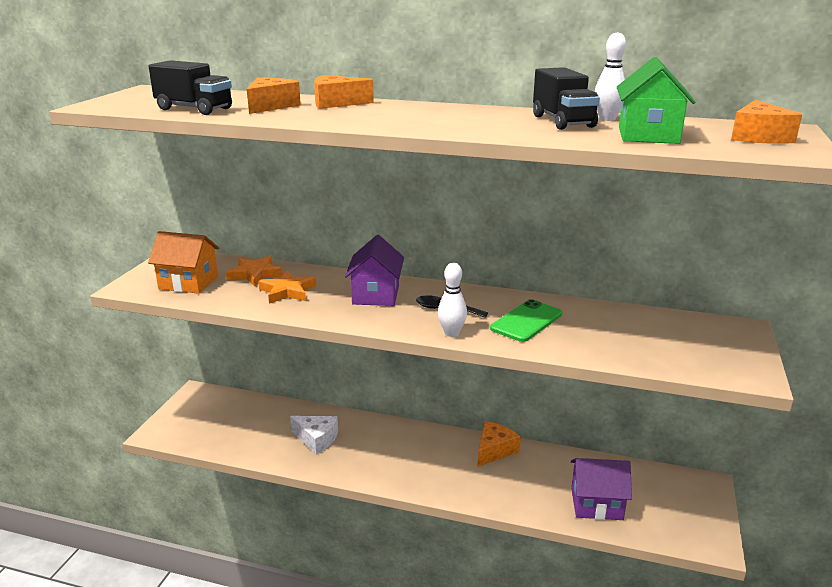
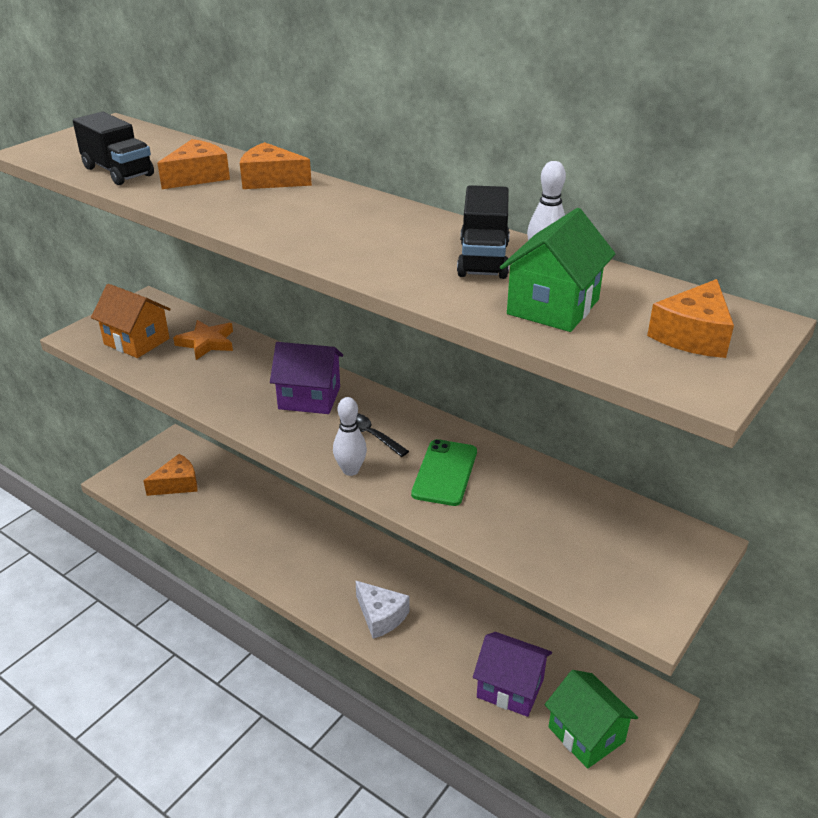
camera: 20 degrees right, 10 degrees up
(287, 291) = (223, 373): orange star -> none
(316, 439) = (260, 527): white cheese -> white cheese (381, 616)
(376, 295) = (309, 398): purple house -> purple house turned 75 degrees clockwise
(494, 450) = (437, 590): orange cheese -> orange cheese (177, 484)
(526, 321) = (445, 473): green phone -> green phone turned 45 degrees counterclockwise
(673, 520) = (586, 734): none -> green house

